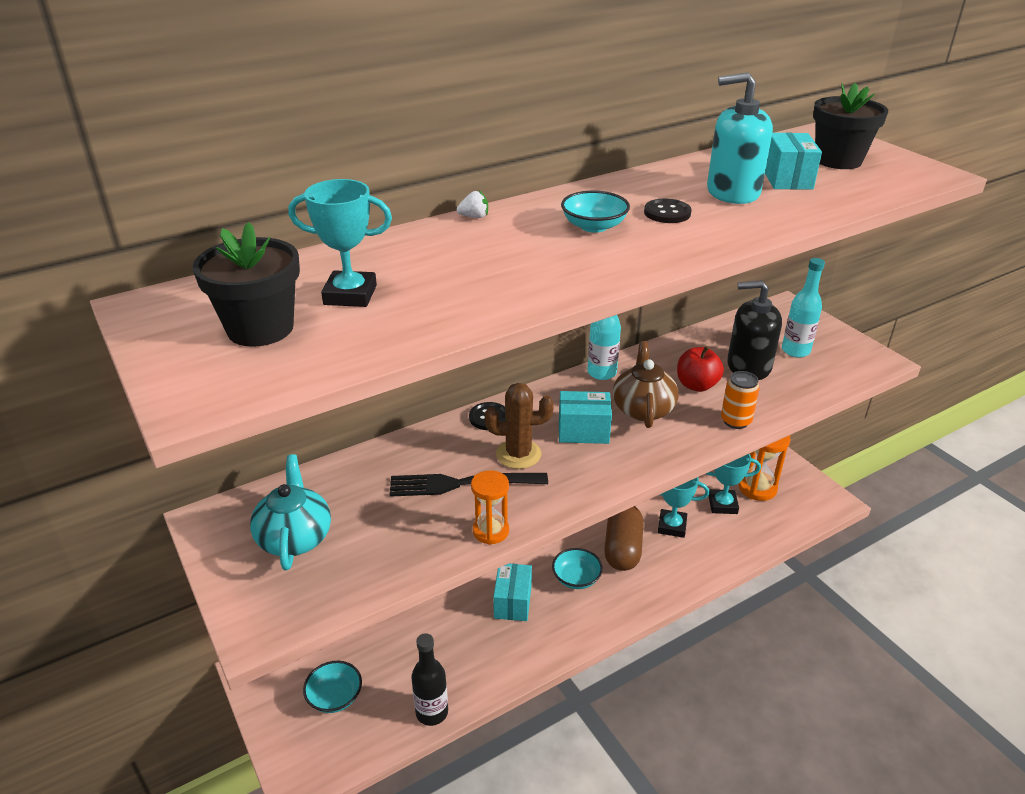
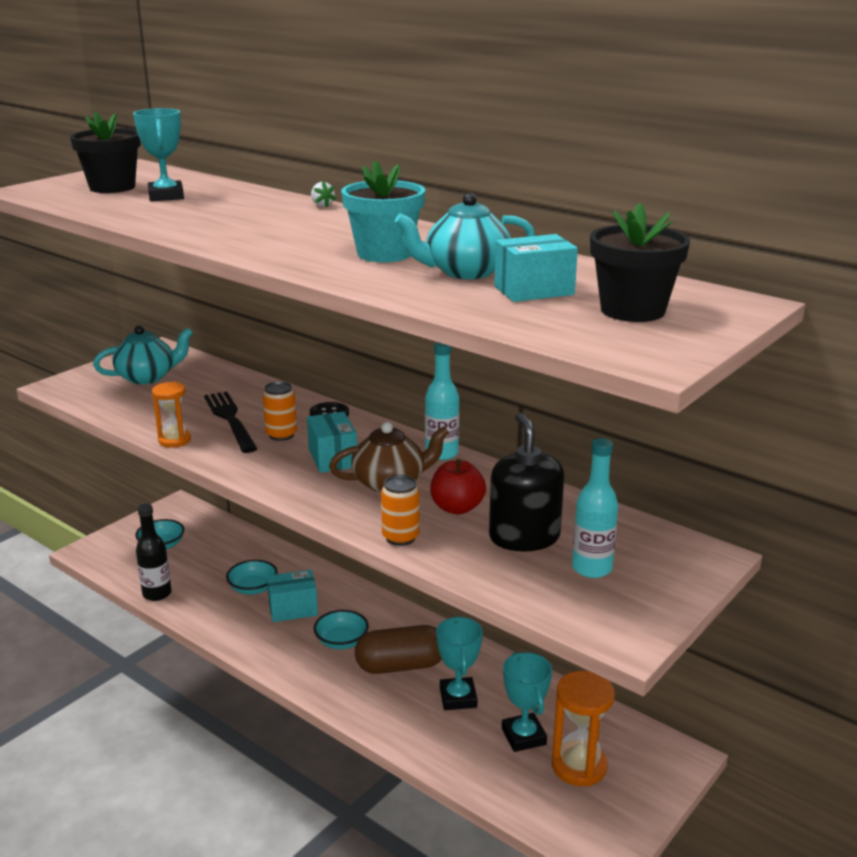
camera: 70 degrees right, 10 degrees down
(518, 454) = (281, 435): brown cactus -> orange can
(594, 226) = (331, 235): turquoise bowl -> turquoise bowl (253, 588)
(667, 213) = (384, 254): black button -> turquoise flower pot
(732, 192) = (465, 272): turquoise soap dispenser -> turquoise teapot

